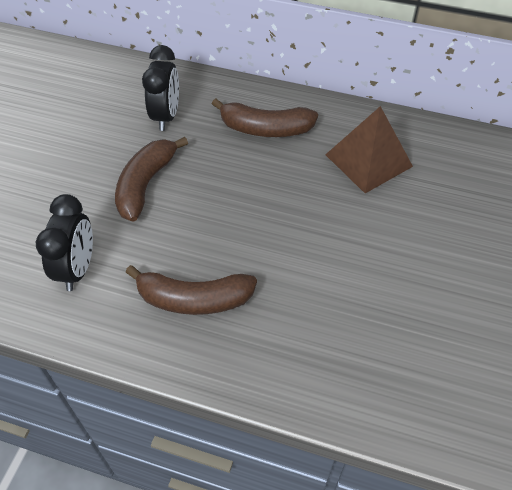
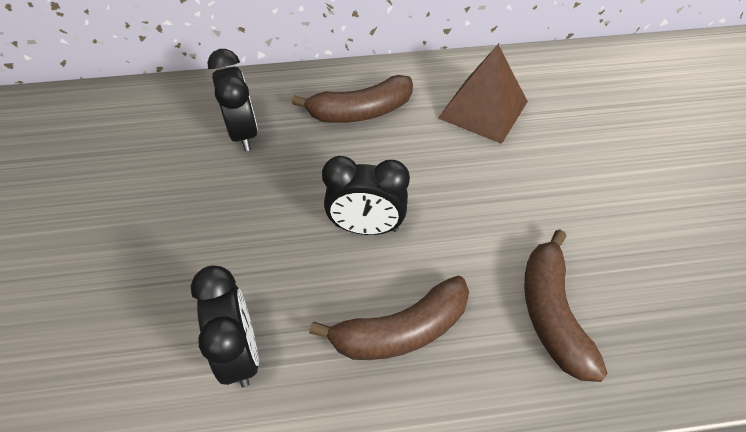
camera: 25 degrees left, 0 degrees up
(145, 184) = (264, 218): brown banana -> brown banana (551, 313)
(214, 218) = (366, 227): none -> black clock

